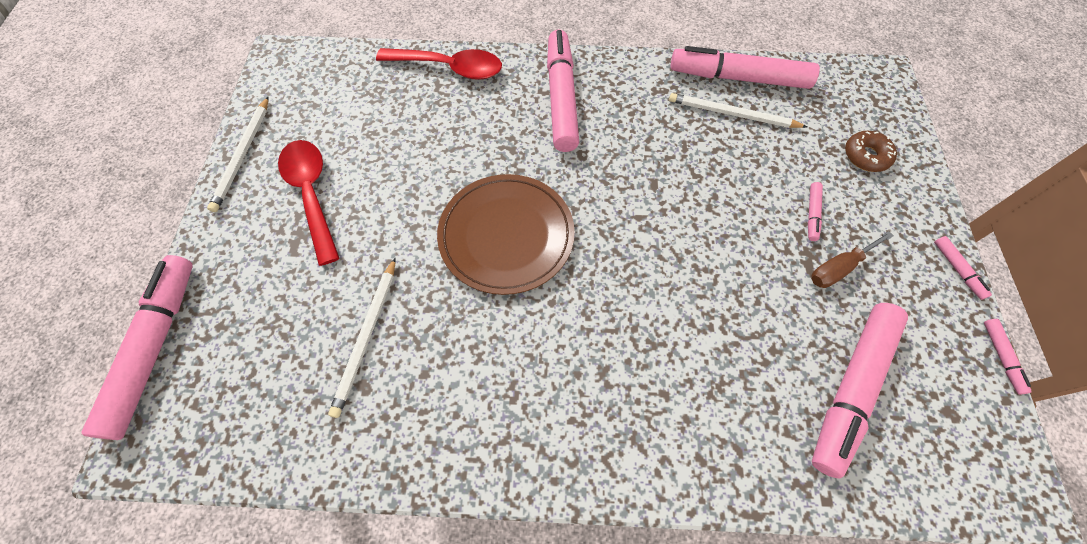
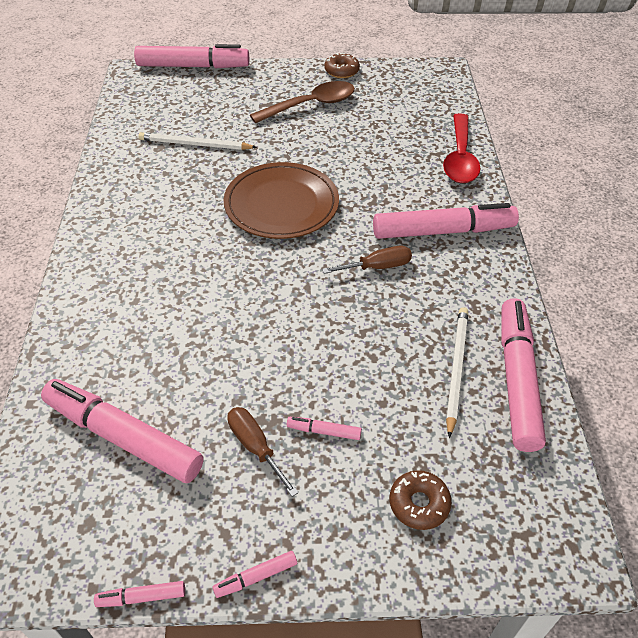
camera: 85 degrees right, 15 degrees down
(243, 156) = (341, 71): white pencil -> brown donut
(312, 194) = (311, 105): red spoon -> brown spoon
(610, 155) = (377, 267): none -> brown screwdriver

